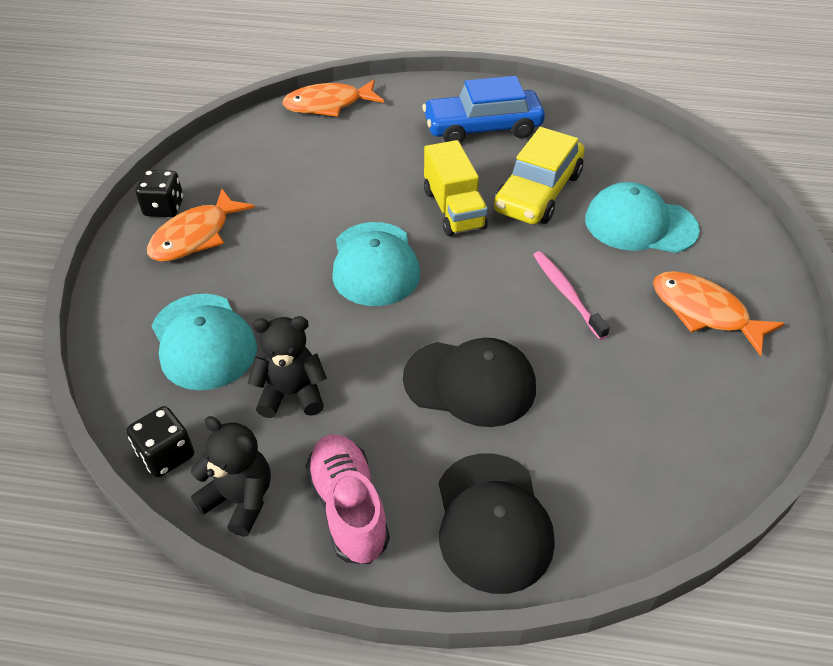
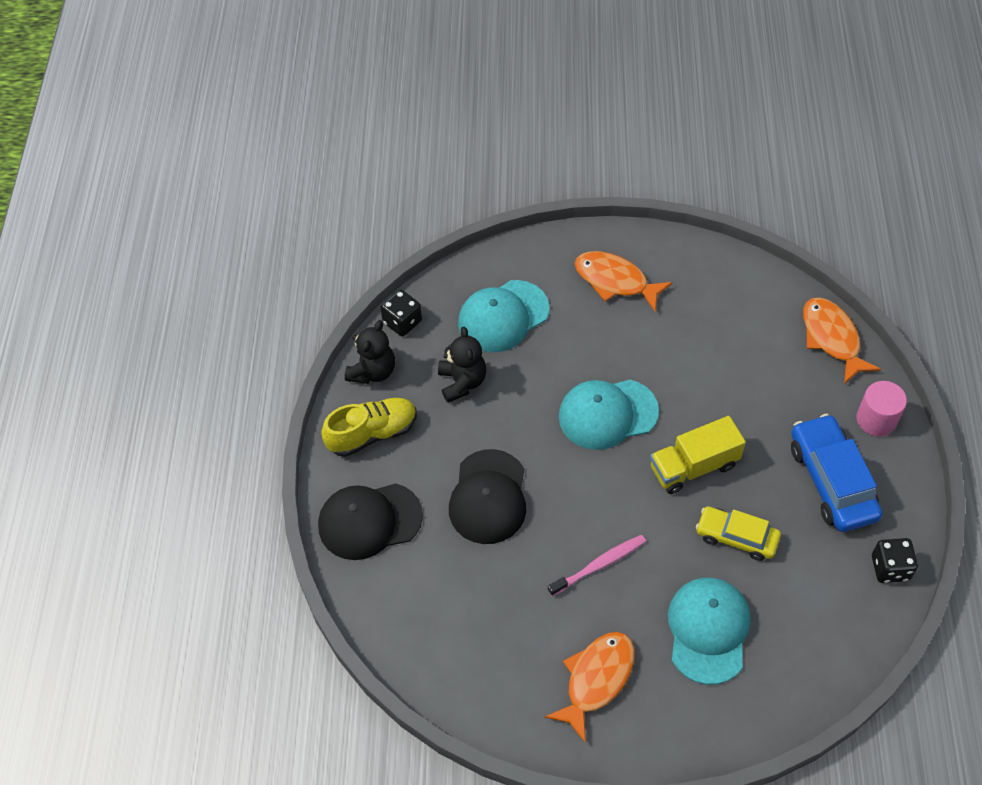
camera: 85 degrees right, 10 degrees up
(164, 208) = (645, 250): black dice -> black dice (890, 568)
(348, 508) = (372, 433): pink shoe -> yellow shoe
(423, 95) = (876, 419): none -> pink cylinder
(538, 192) = (736, 537): yellow car -> yellow car, size x0.64

